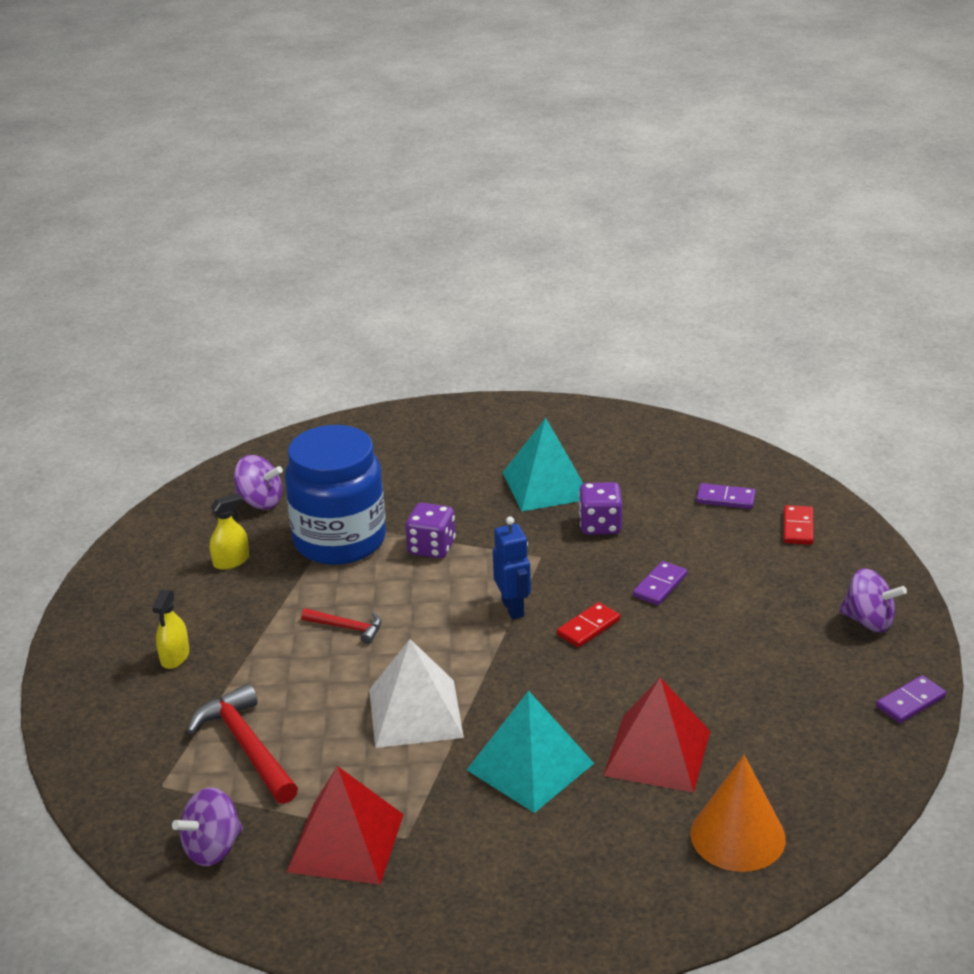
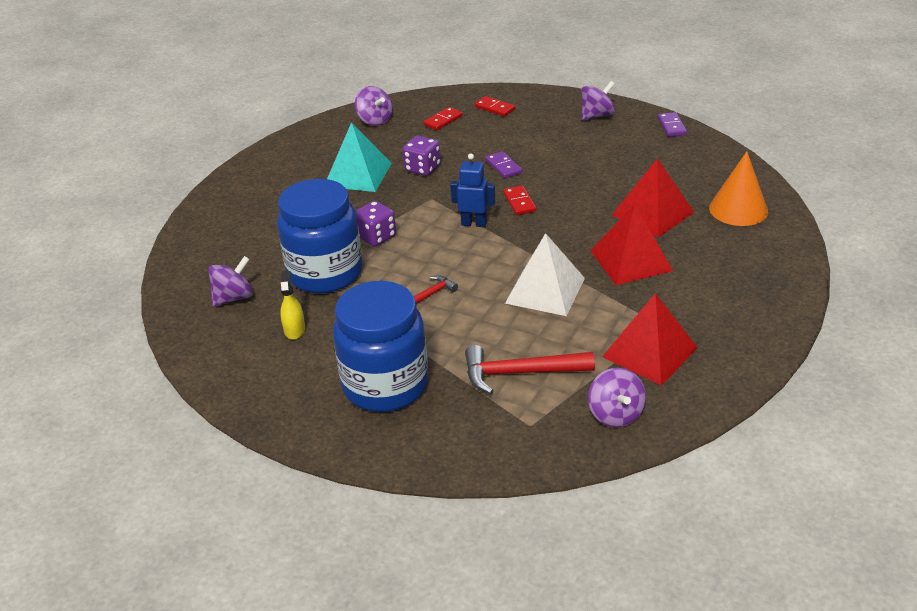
camera: 60 degrees left, 5 degrees up
(175, 657) = (385, 385): yellow spray bottle -> blue jar
(530, 766) = (630, 260): turquoise pyramid -> red pyramid
(676, 449) = (375, 120): none -> purple spinning top
(725, 499) = (443, 120): purple domino -> red domino

